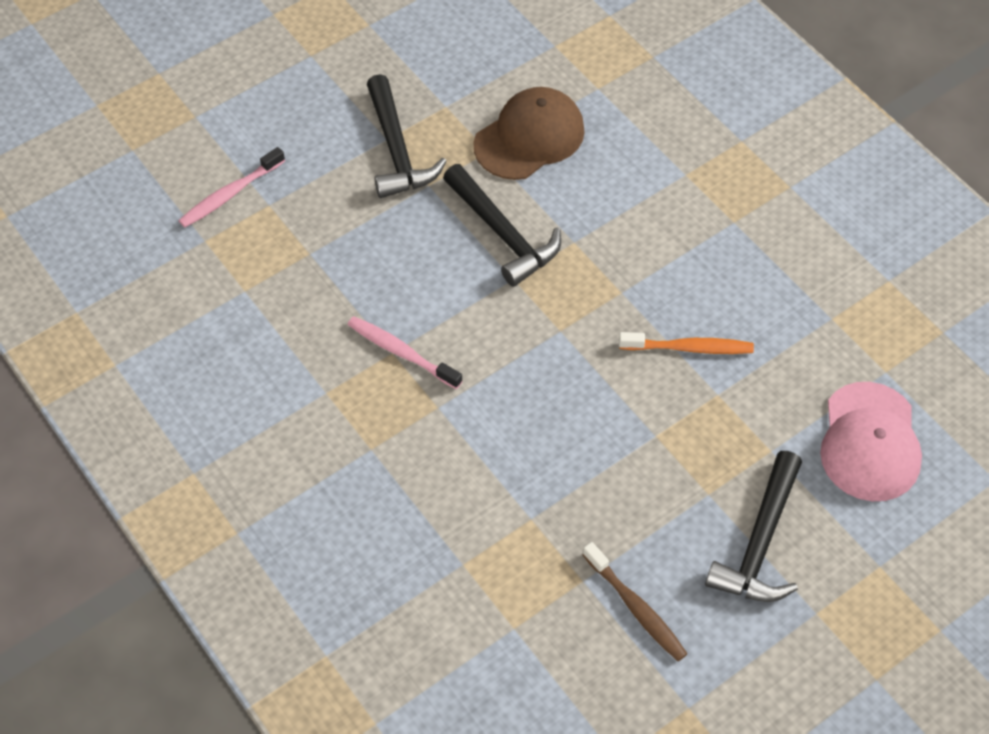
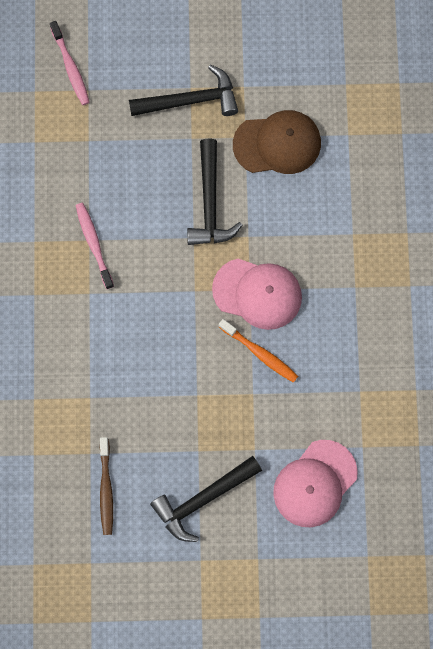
camera: 35 degrees right, 20 degrees up
(230, 194) = (70, 67): pink toothbrush -> pink toothbrush turned 105 degrees counterclockwise
(397, 150) = (190, 100): black hammer -> black hammer turned 120 degrees counterclockwise
(633, 290) = (257, 293): none -> pink cap

